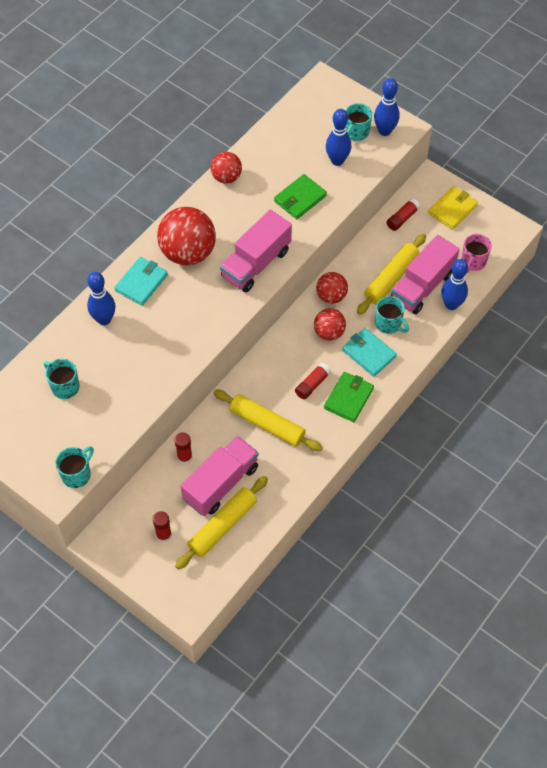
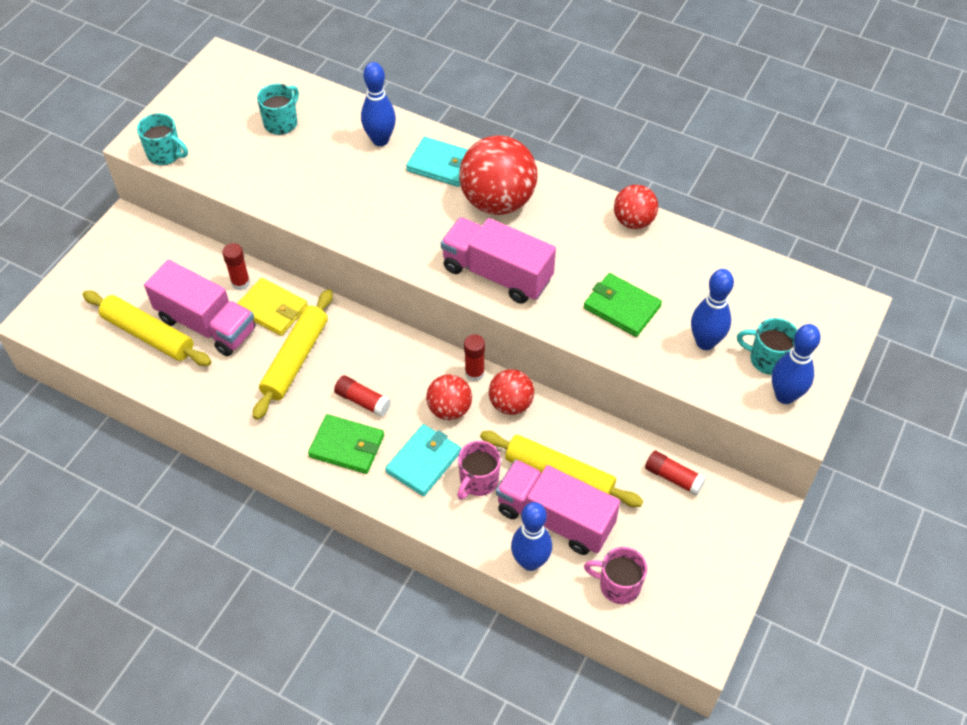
camera: 80 degrees right, 5 degrees down
(164, 535) = (135, 280): red glue stick -> red glue stick (474, 373)
(388, 324) = (478, 481): turquoise mug -> pink mug
(452, 209) = (712, 545): yellow wallet -> yellow wallet (272, 309)

